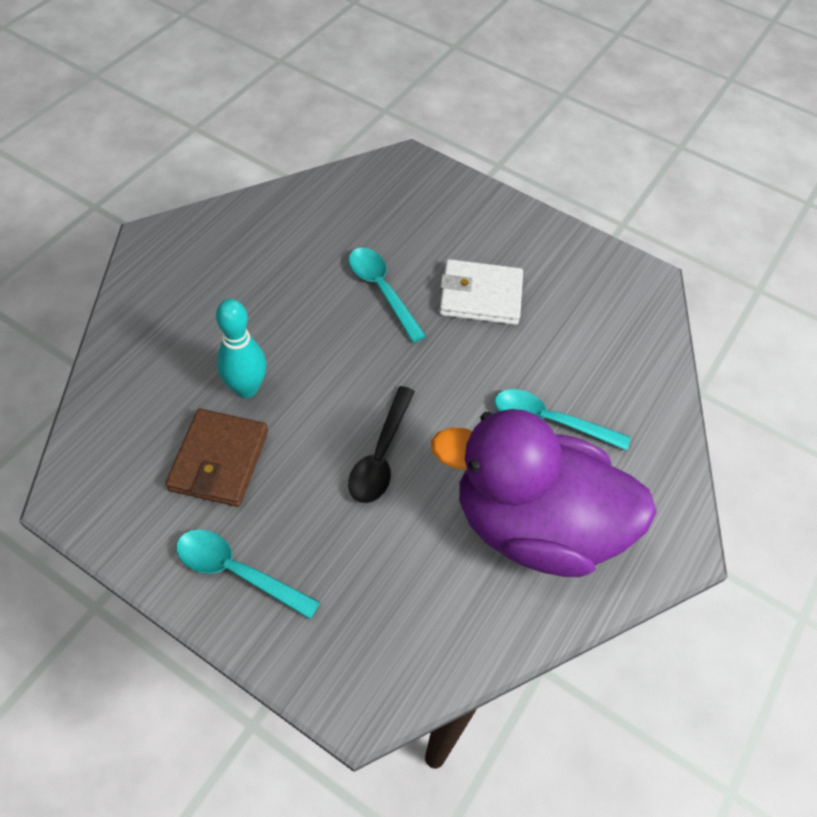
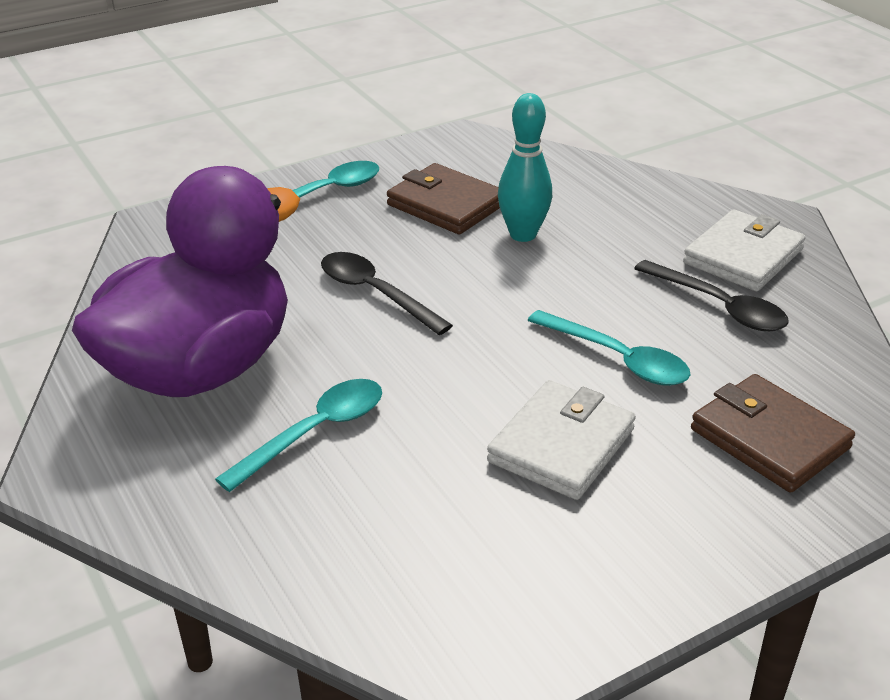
camera: 120 degrees right, 20 degrees down
(219, 251) = (743, 256): none -> white wallet
(293, 252) = (719, 307): none -> black spoon
(381, 290) = (618, 359): turquoise spoon -> turquoise spoon turned 45 degrees clockwise
(417, 211) = (769, 438): none -> brown wallet

